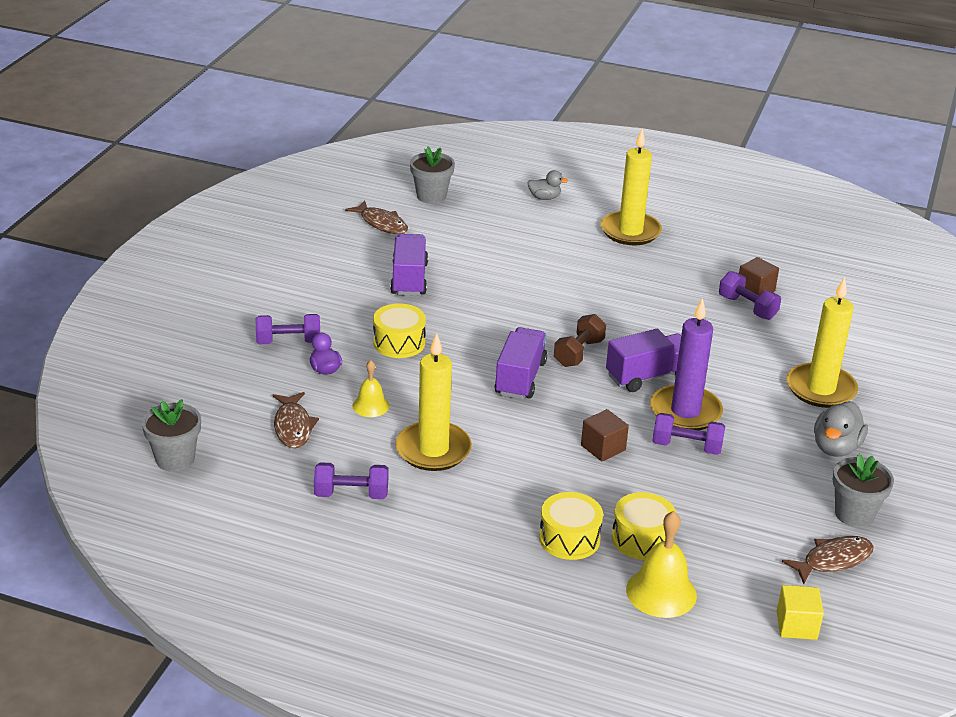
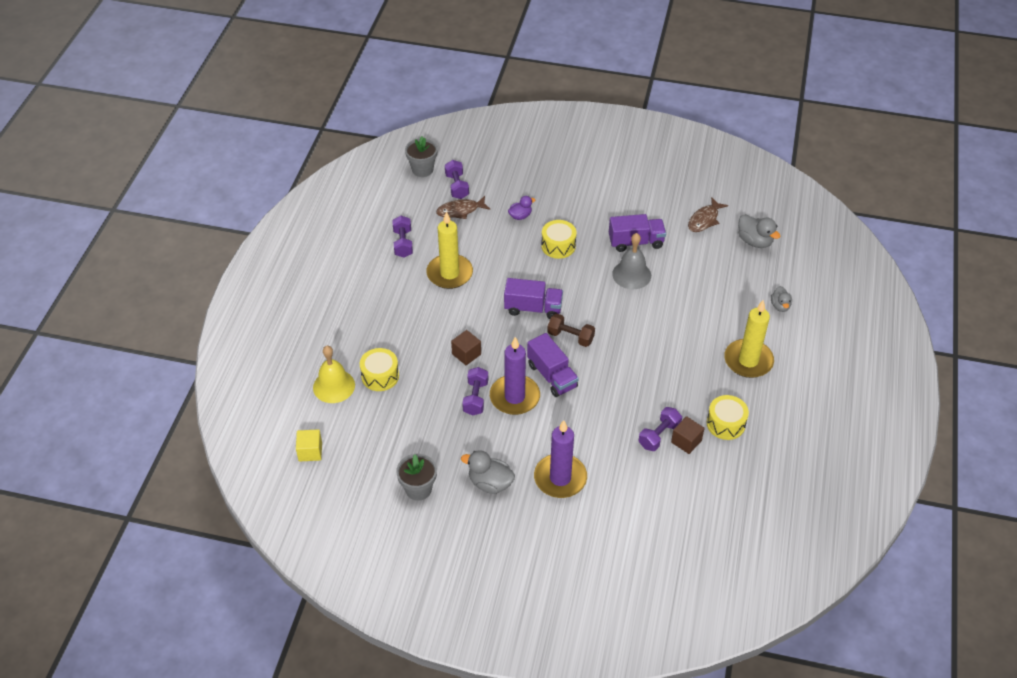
camera: 85 degrees right, 15 degrees up
(288, 342) = (545, 196): purple dumbbell -> purple dumbbell (457, 186)
(370, 405) = (488, 241): yellow bell -> none
(431, 196) = (754, 241): grey flower pot -> grey duck
(470, 290) = (631, 274): none -> grey bell
(569, 538) = (376, 342): yellow drum -> yellow drum (725, 424)
(820, 389) = (560, 478): yellow candle -> purple candle
(833, 560) = (370, 474): brown fish -> none

